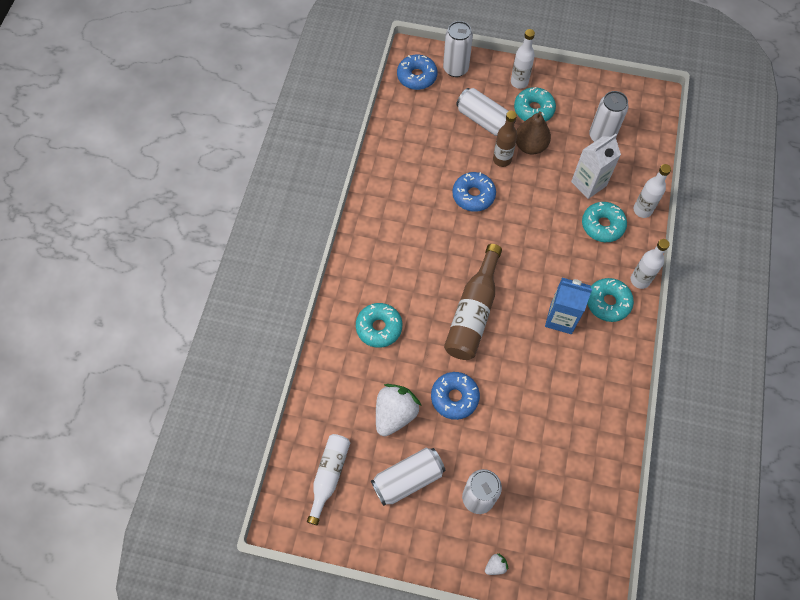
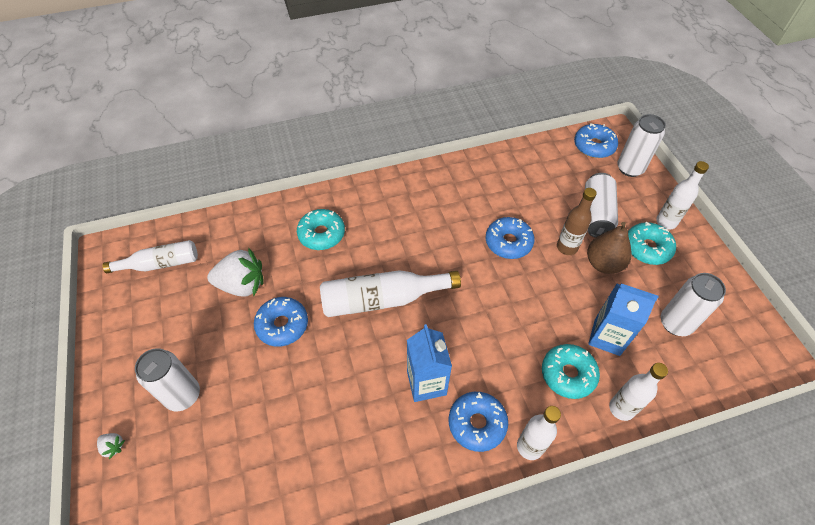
camera: 60 degrees right, 10 degrees down
(408, 479) = (180, 325): white can -> none
(473, 312) = (382, 299): brown bottle -> white bottle
(588, 184) = (607, 337): white carton -> blue carton
(608, 302) = (477, 423): turquoise donut -> blue donut

